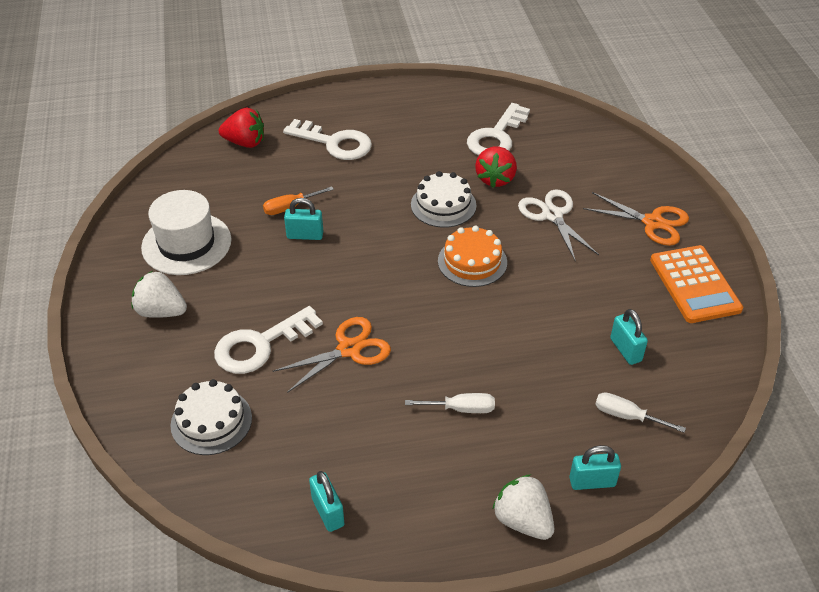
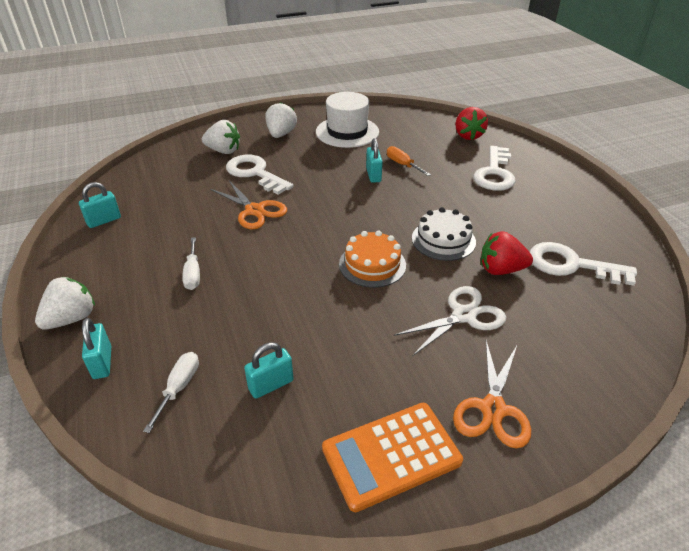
camera: 80 degrees right, 5 degrees down
(183, 378) = (223, 151): none -> white strawberry
(211, 421) = (187, 166): white cake -> none

